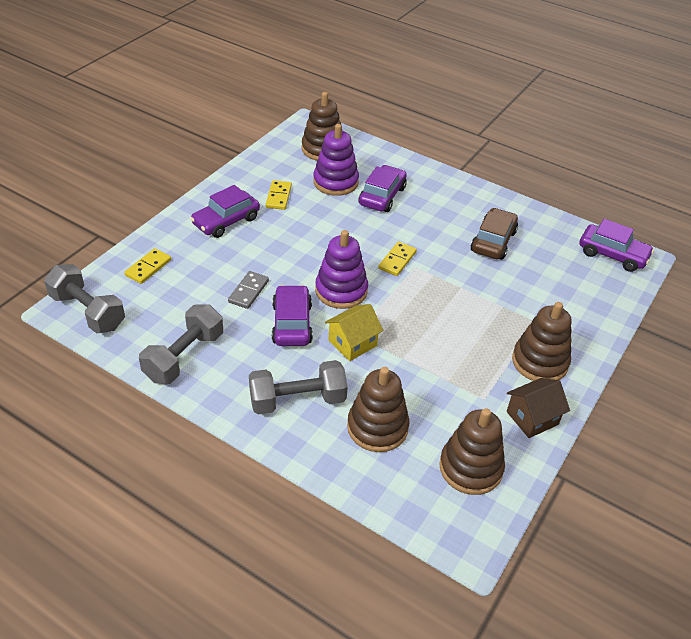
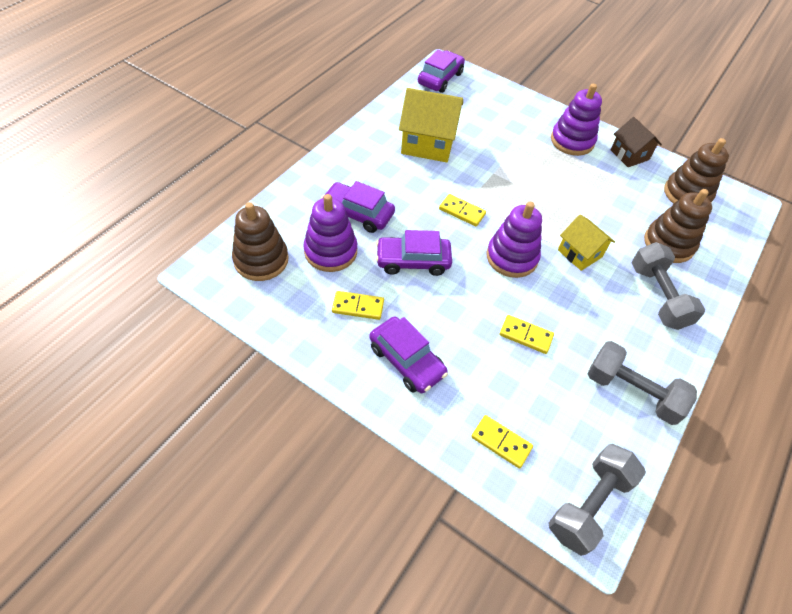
camera: 90 degrees left, 10 degrees up
(248, 291) = (525, 335): grey domino -> yellow domino
(292, 323) = (565, 298): purple car -> purple car (413, 261)
(493, 241) = (428, 143): brown car -> yellow house
(540, 362) = (572, 141): brown stacking toy -> purple stacking toy

